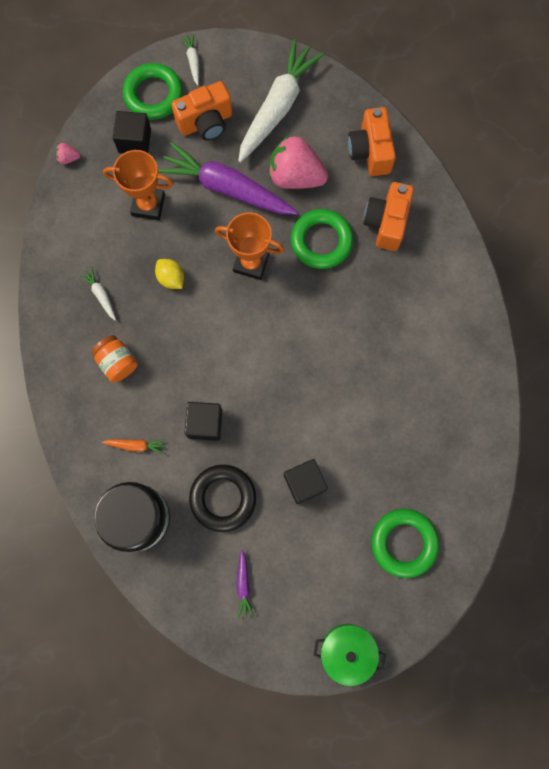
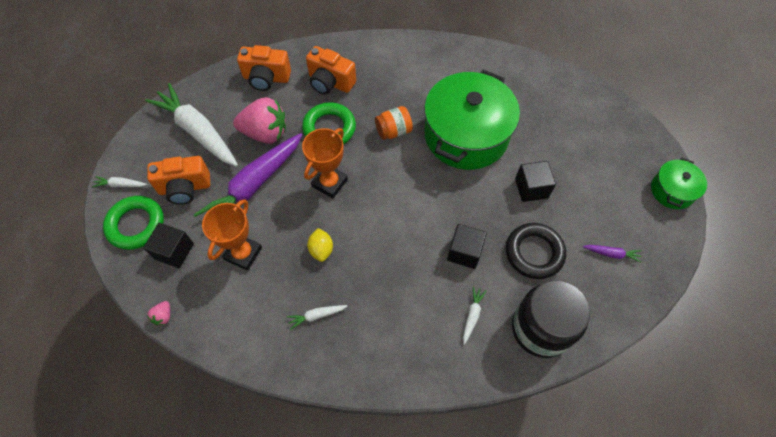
camera: 75 degrees left, 15 degrees down
(117, 362) = (388, 315): orange jar -> orange jar (393, 131)
(136, 445) = (472, 315): orange carrot -> white carrot
(171, 278) = (321, 250): yellow lemon -> yellow lemon turned 75 degrees counterclockwise
(206, 122) = (185, 188): orange camera -> orange camera turned 90 degrees clockwise
(295, 176) = (265, 133): pink strawberry -> pink strawberry turned 120 degrees counterclockwise
(357, 395) = (466, 135): none -> green pot
(404, 543) = (590, 133): green ring -> none

